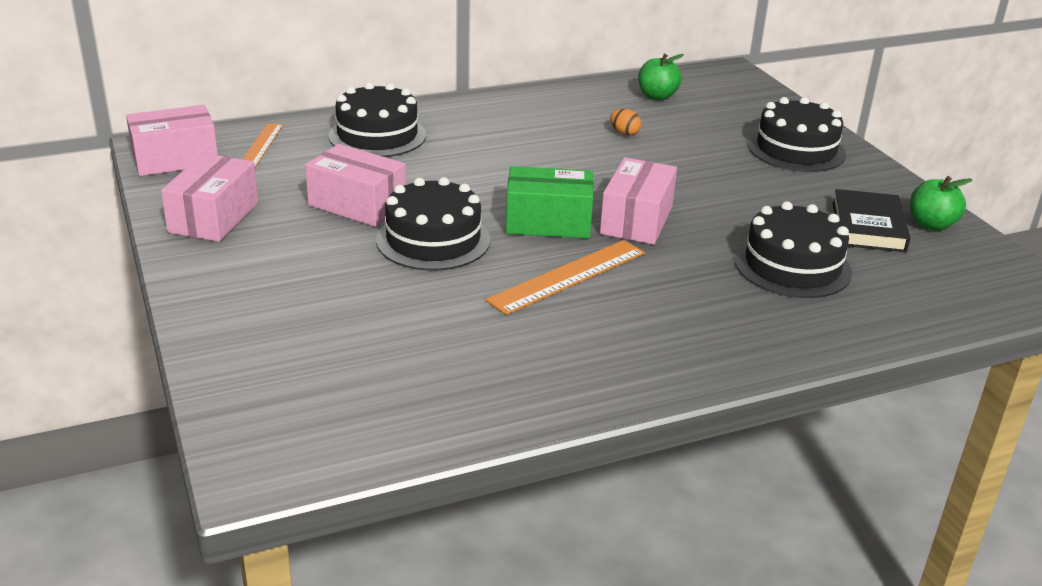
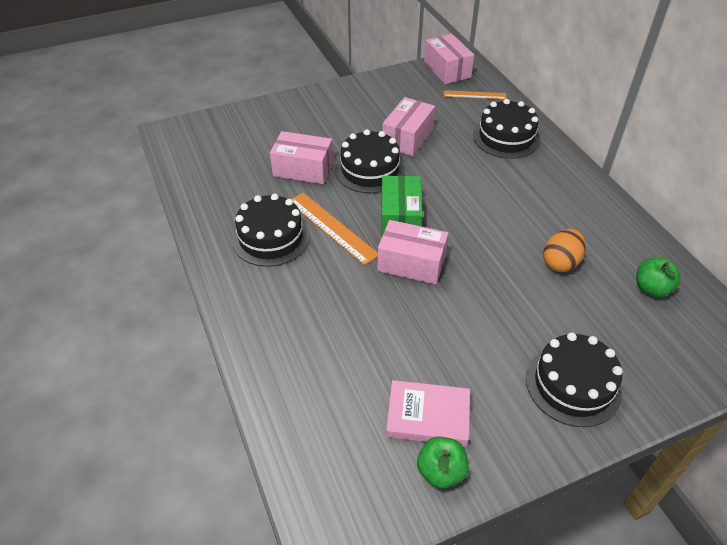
camera: 90 degrees right, 15 degrees up
(214, 217) = (383, 91): pink box -> pink box (303, 169)
(624, 133) = (560, 263): orange egg -> orange egg, size x1.75
(792, 266) = (355, 349): black cake -> black cake (271, 238)
(868, 226) = (428, 416): black book -> pink book

